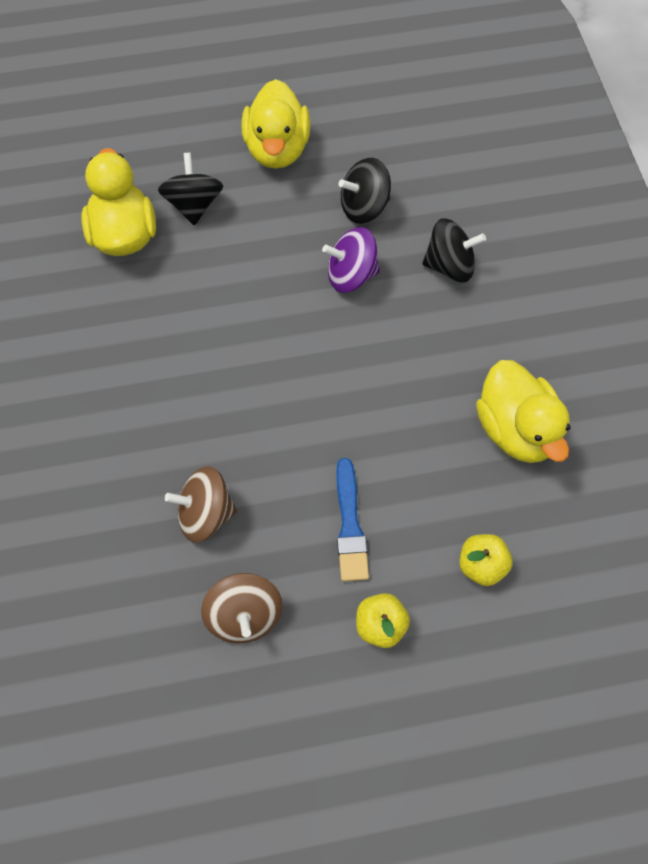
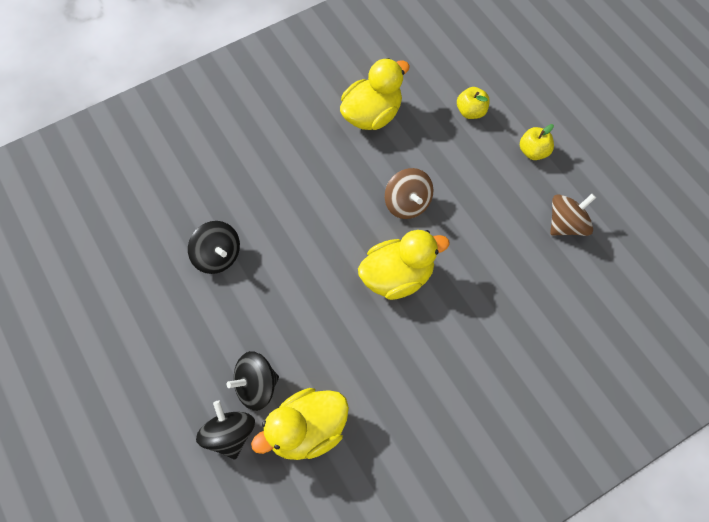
camera: 110 degrees left, 0 degrees up
(205, 515) = (515, 272): brown spinning top -> brown spinning top (407, 204)
(277, 149) = (175, 342): yellow duck -> yellow duck (397, 277)
(350, 525) = (480, 186): blue brush -> none
(351, 275) = (286, 245): purple spinning top -> none
(450, 266) = (254, 184): black spinning top -> black spinning top (229, 435)

